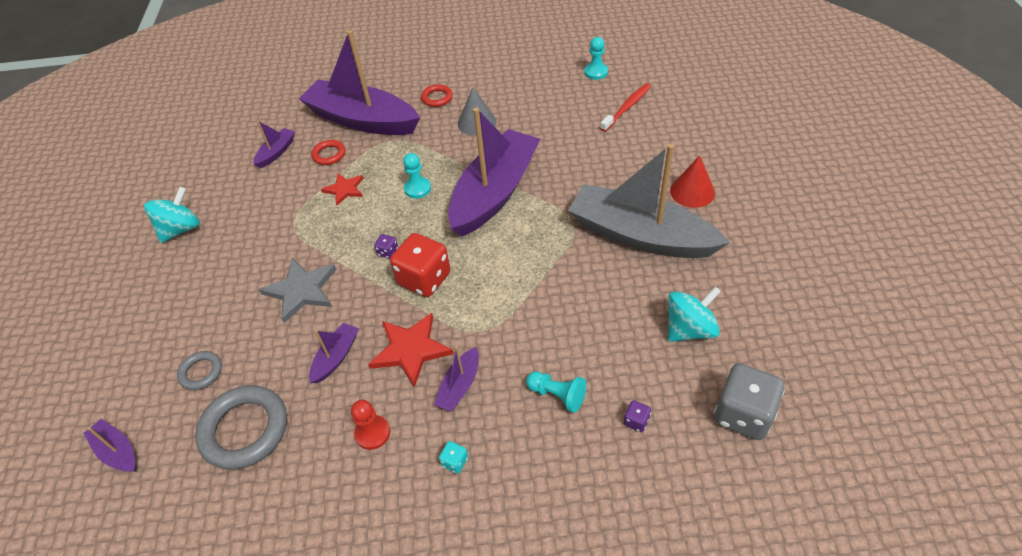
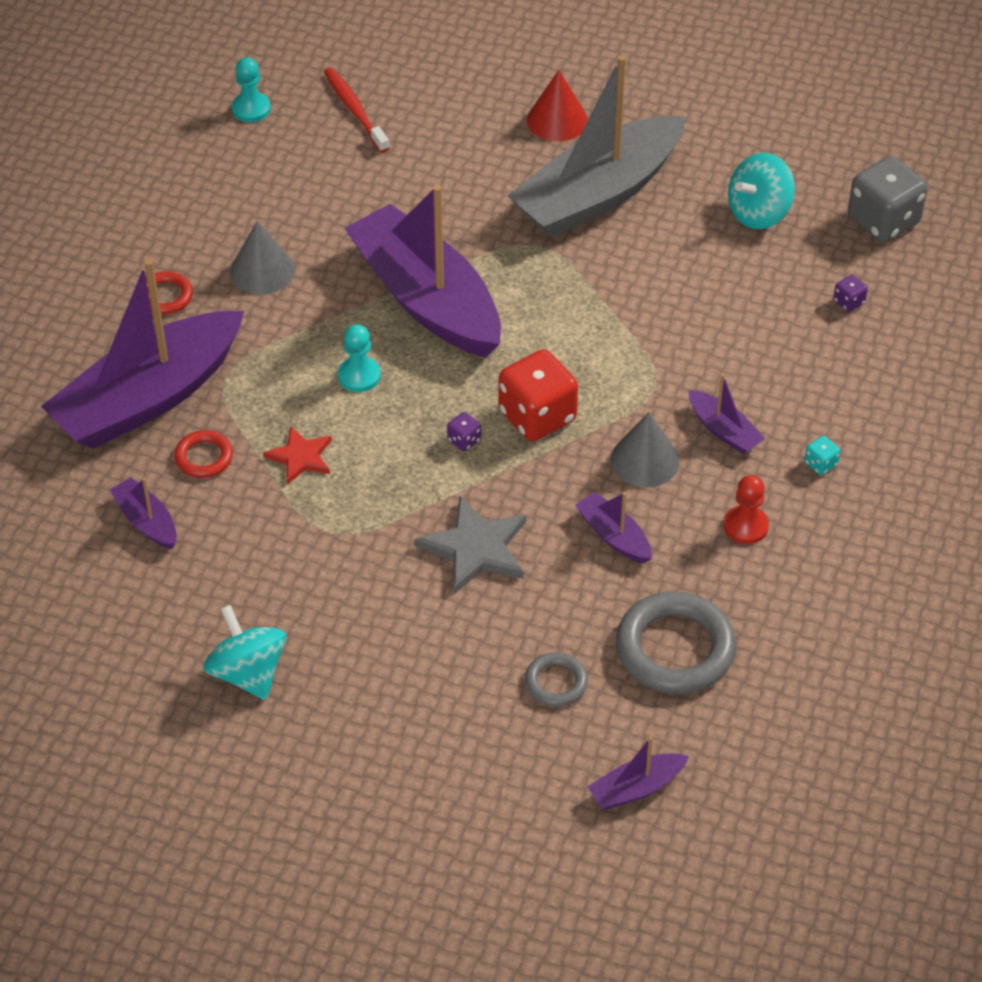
camera: 70 degrees left, 0 degrees up
(411, 349) = (645, 460): red star -> grey cone
(557, 395) = (783, 352): turquoise pawn -> none
(689, 329) = (759, 213): turquoise spinning top -> turquoise spinning top turned 120 degrees counterclockwise

